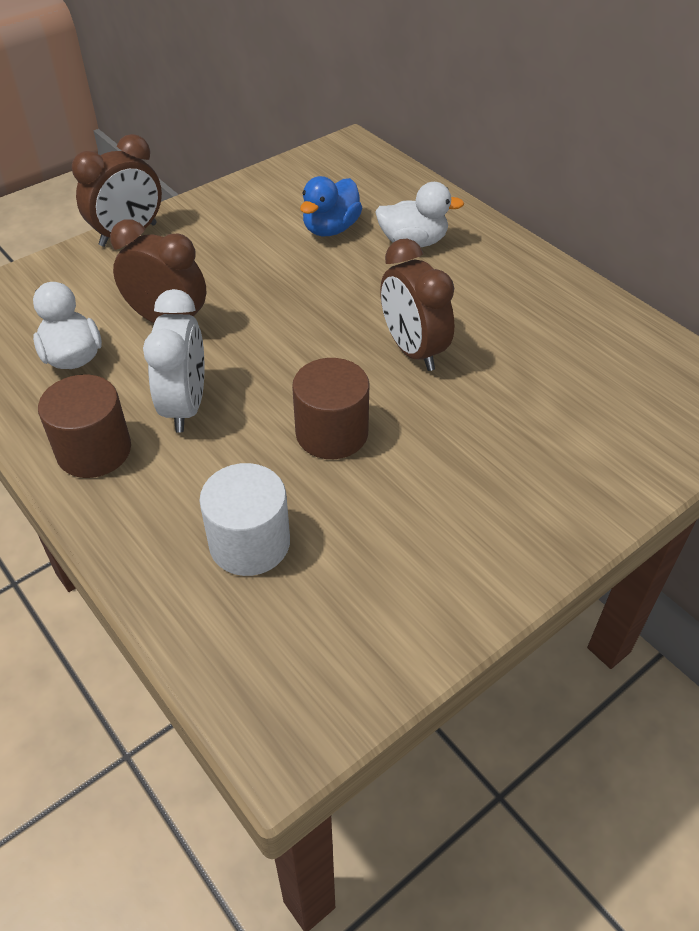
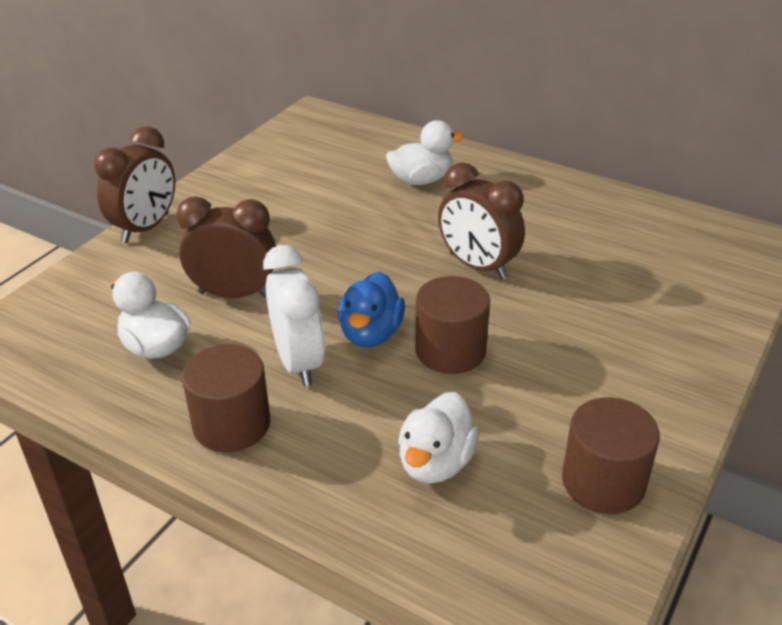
camera: 20 degrees left, 10 degrees down
(249, 543) = (435, 463): white cylinder -> white duck
(331, 229) = (340, 184): blue duck -> blue duck (371, 333)
(396, 612) = (603, 482): none -> brown cylinder

